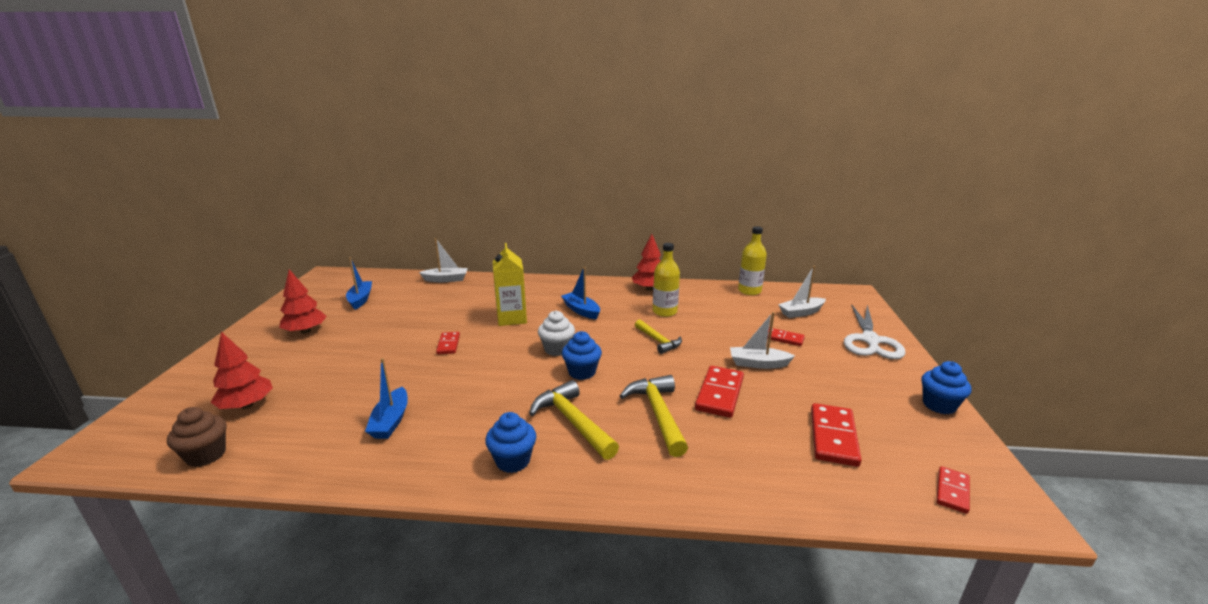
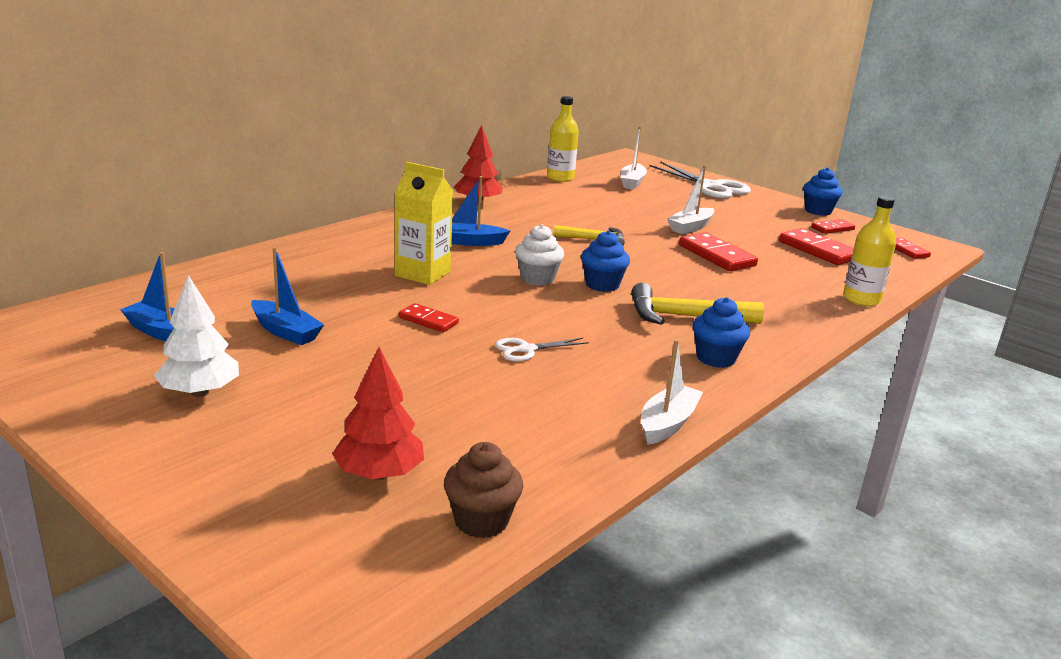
camera: 55 degrees left, 0 degrees up
(305, 331) = (200, 392): red tree -> white tree
(391, 421) = (563, 393): blue boat -> blue boat (285, 331)
(442, 386) = (526, 350): none -> white scissors
(446, 279) = (221, 270): white boat -> white boat (667, 424)
(657, 413) = (716, 284): yellow hammer -> none
(664, 311) = (540, 216): yellow bottle -> yellow bottle (861, 299)
(784, 338) = (665, 204): red domino -> red domino (832, 228)

